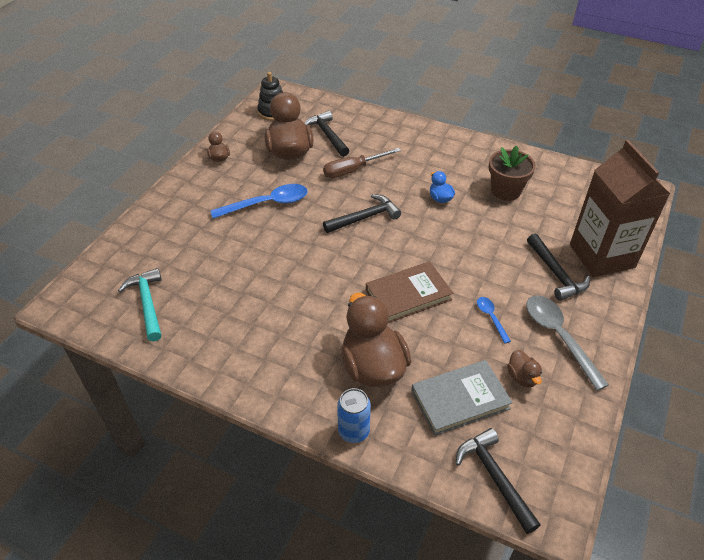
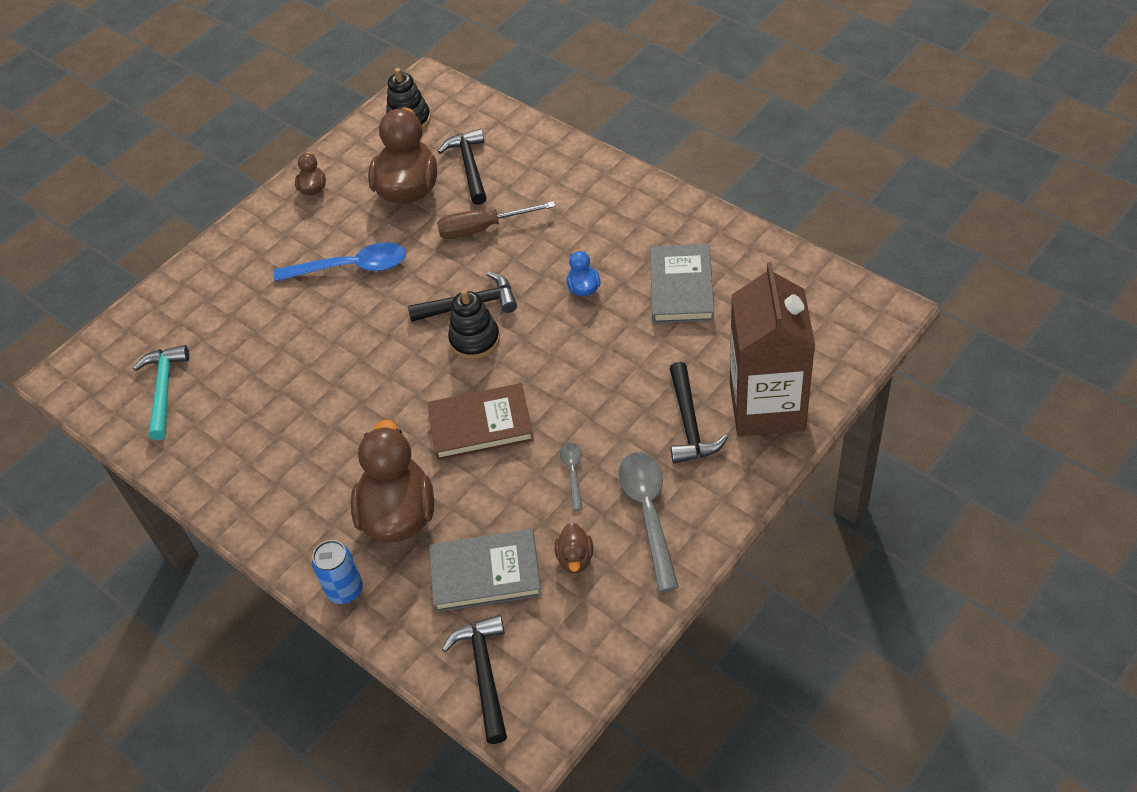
camera: 20 degrees right, 5 degrees up
(378, 239) = (474, 340): none -> black stacking toy
(491, 318) = (573, 473): blue spoon -> grey spoon
(506, 191) = (681, 287): brown flower pot -> grey book

